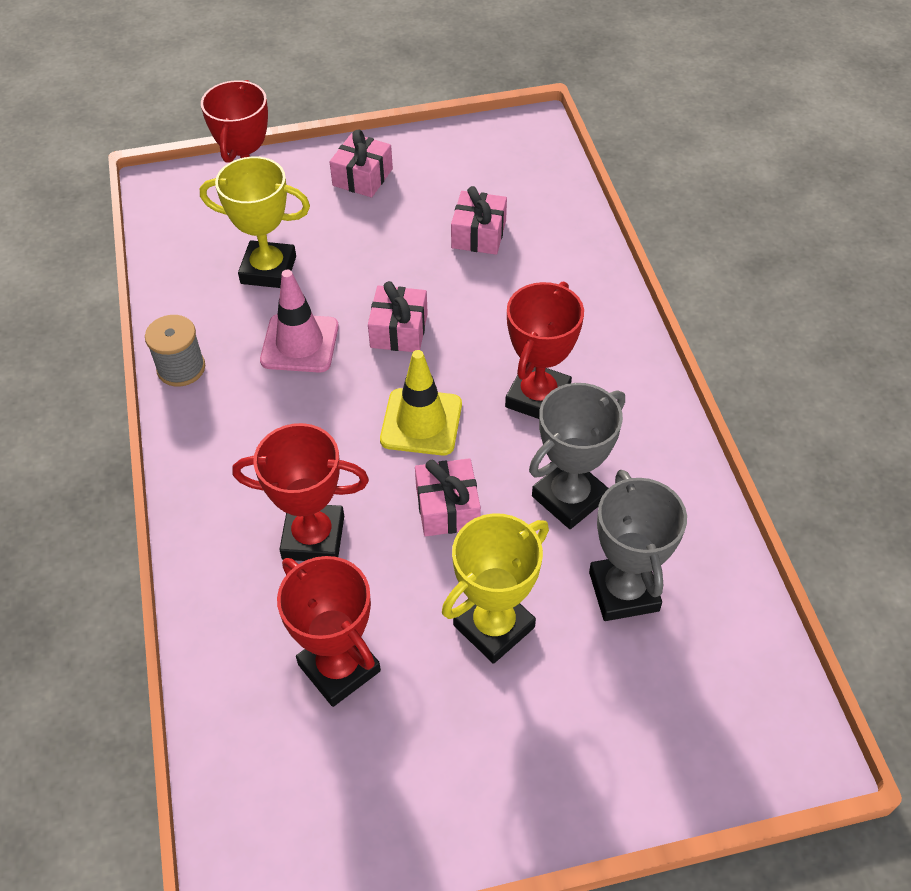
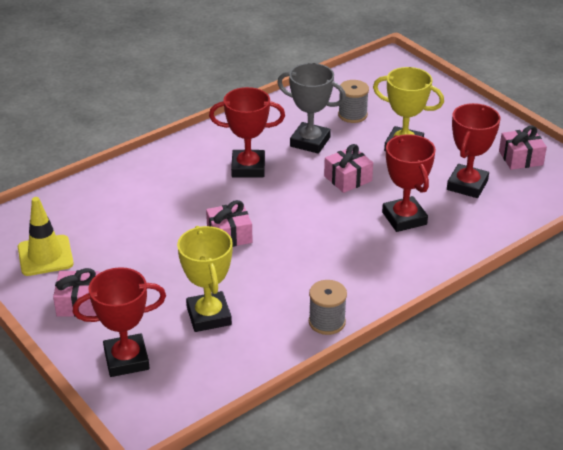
camera: 115 degrees left, 15 degrees down
(300, 343) = (268, 274): pink traffic cone -> none
(421, 422) = (297, 204): yellow traffic cone -> yellow traffic cone (45, 256)
(478, 234) = (117, 227): pink gift -> pink gift (520, 158)
(623, 591) = (352, 115): grey trophy -> grey spool

